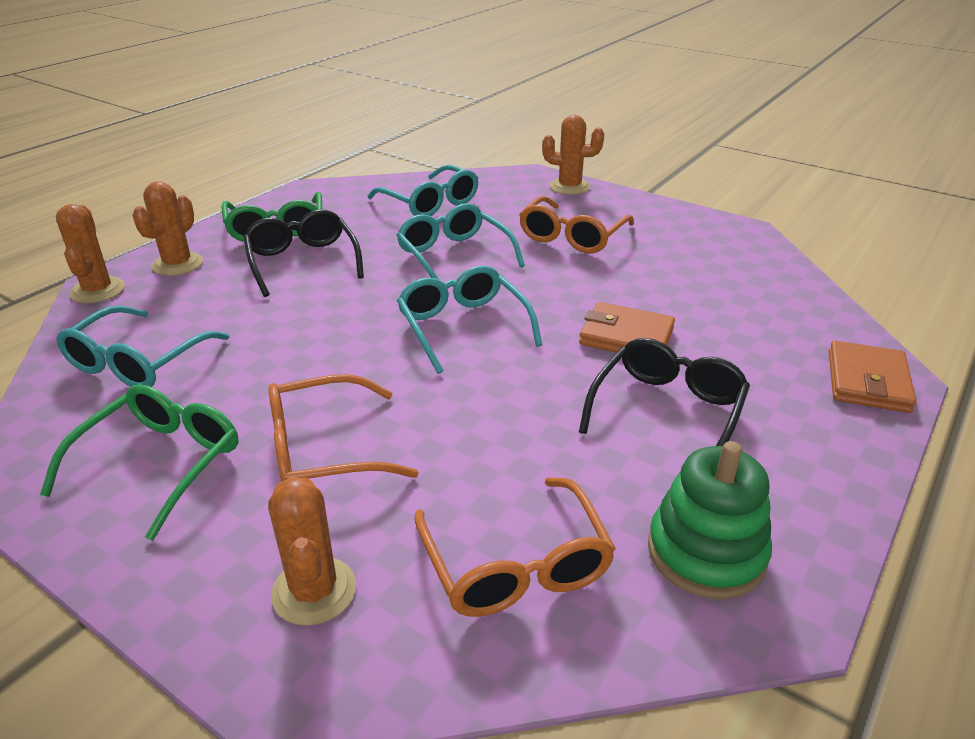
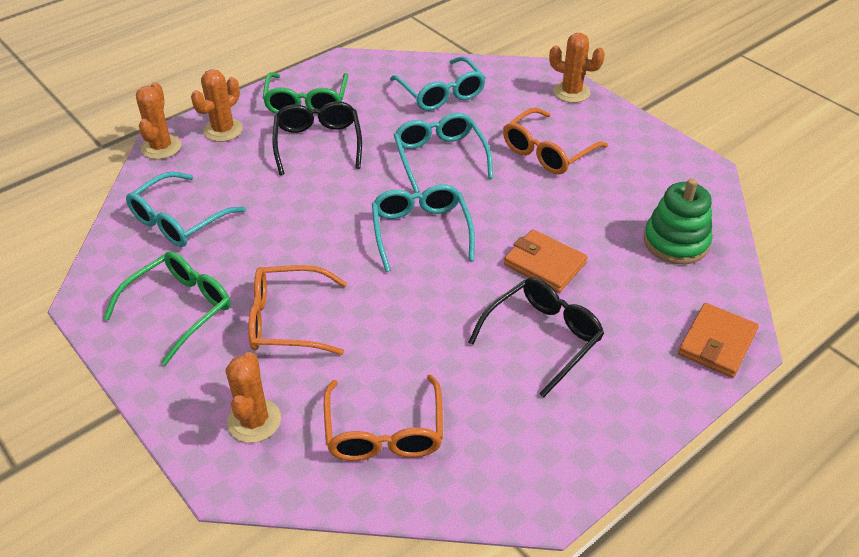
camera: 15 degrees right, 10 degrees up
(706, 552) = (513, 452): green stacking toy -> green stacking toy (676, 242)

